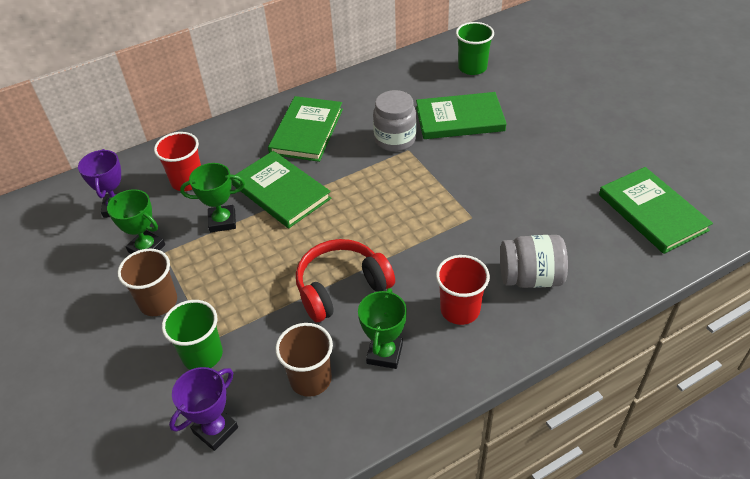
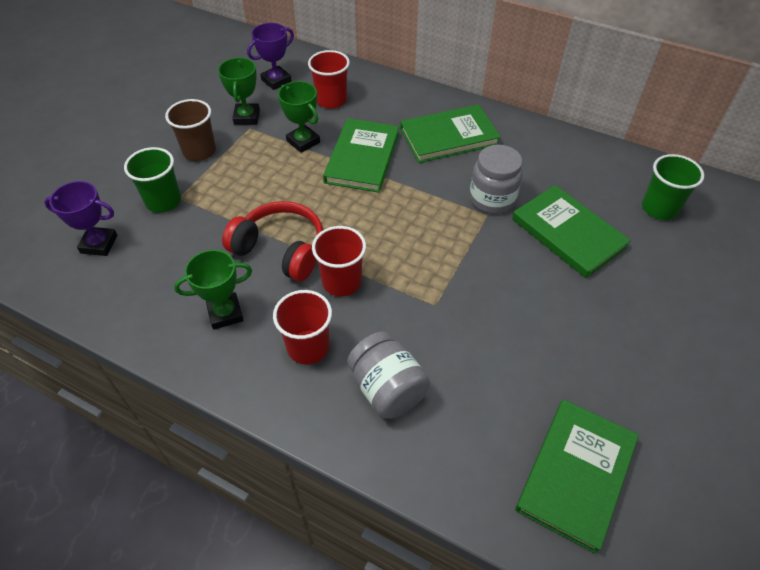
camera: 55 degrees right, 5 degrees up
(310, 379) = (173, 277): brown cup -> none
(408, 262) = (341, 282): none -> red cup

